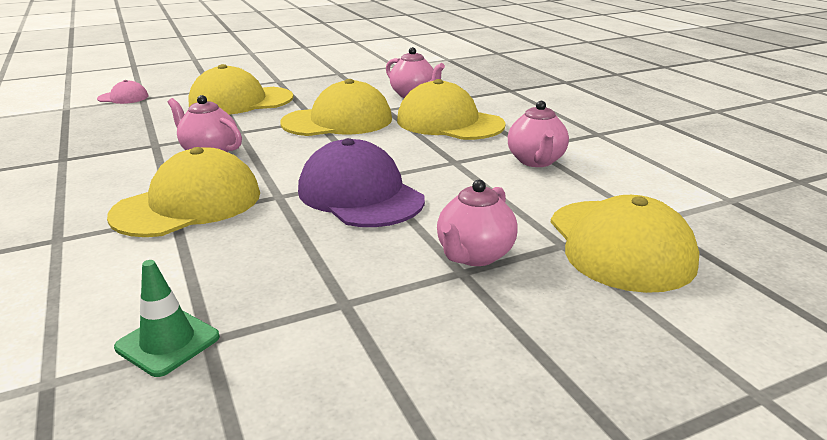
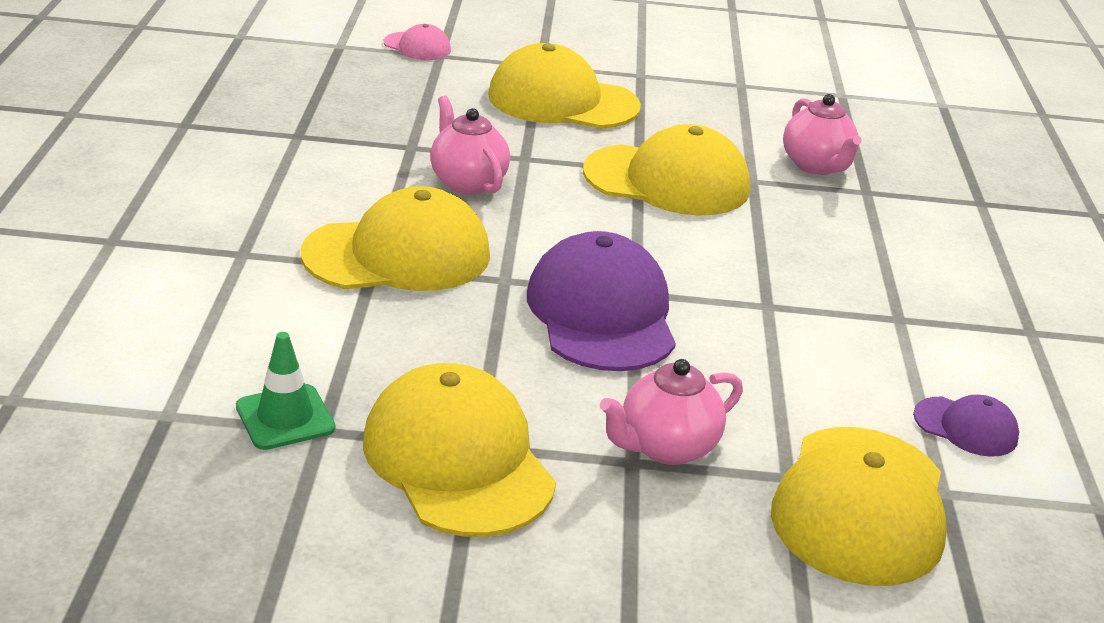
camera: 25 degrees right, 5 degrees up
(449, 123) = (822, 235): yellow cap -> yellow cap (458, 460)
(536, 161) = (883, 345): pink teapot -> none
(622, 185) = (966, 427): none -> purple cap

